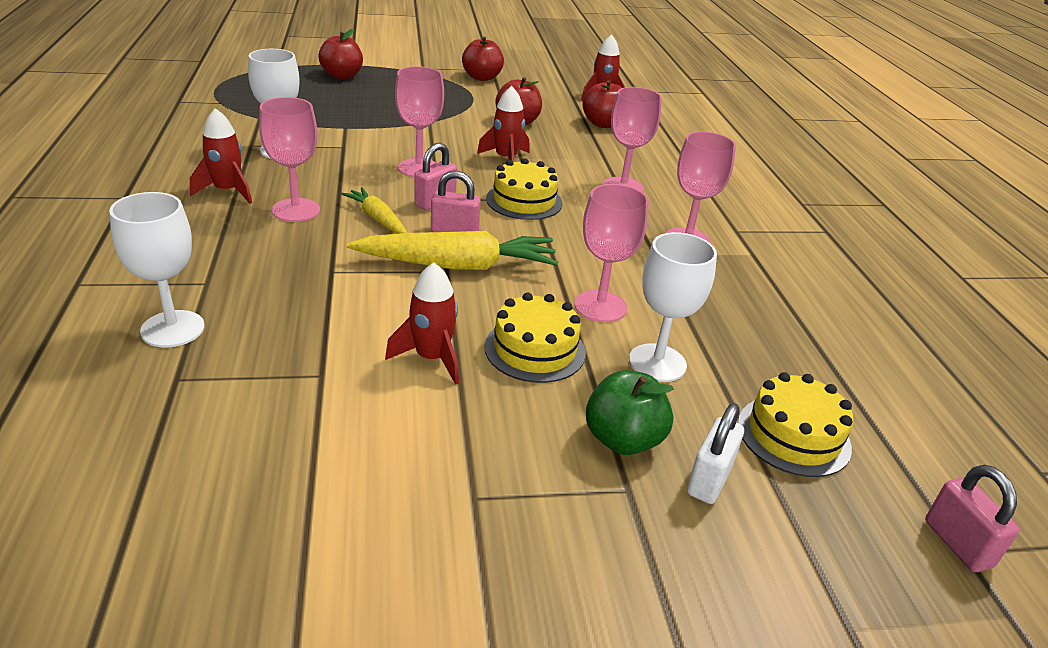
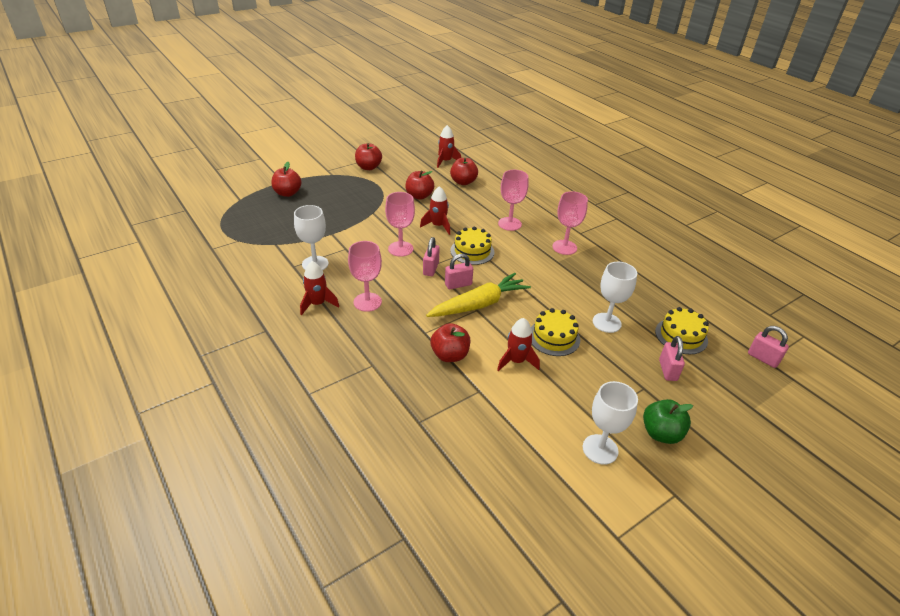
camera: 25 degrees left, 5 degrees up
(173, 329) = (387, 397): white goblet -> white goblet (600, 449)
(333, 311) = (450, 355): none -> red apple
(377, 219) = (413, 291): yellow carrot -> none
(600, 306) = (560, 302): pink goblet -> none
(623, 439) = (624, 366): green apple -> green apple (661, 433)
(709, 480) = (667, 370): white padlock -> pink padlock

